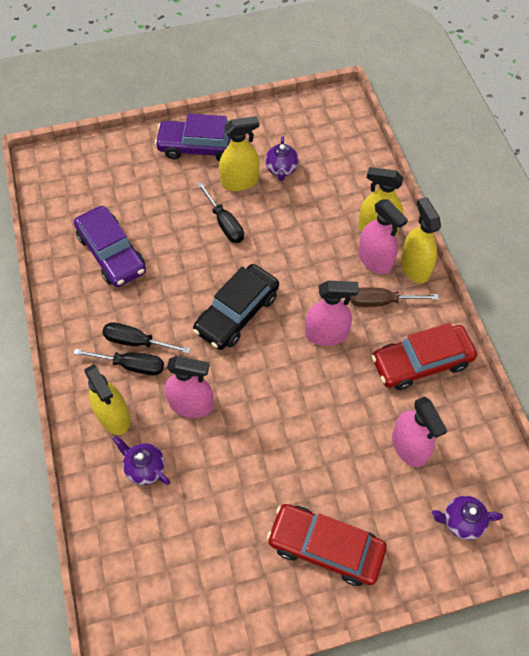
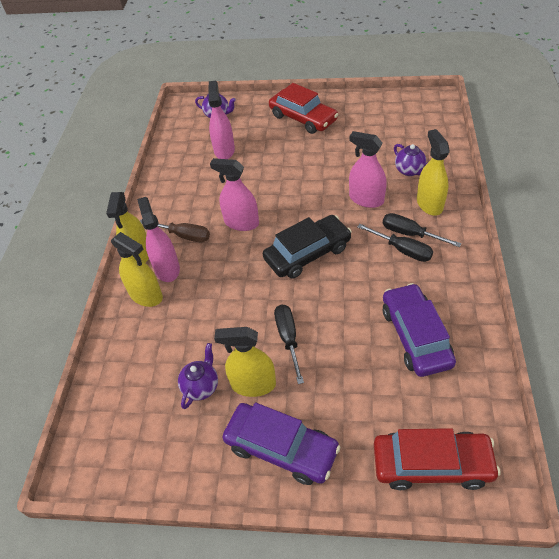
camera: 155 degrees left, 10 degrees down
(421, 362) = (183, 191): red car -> red car (431, 464)

